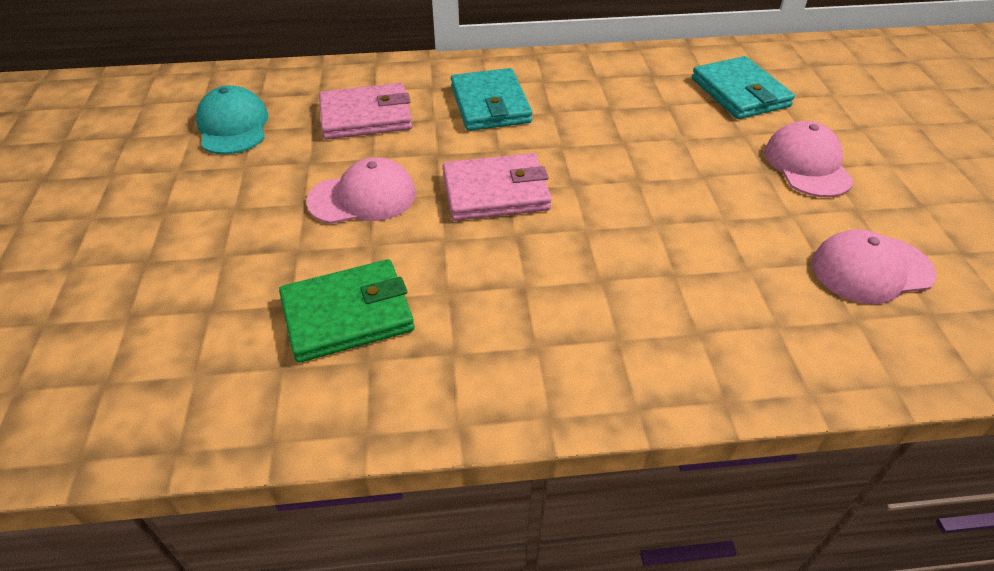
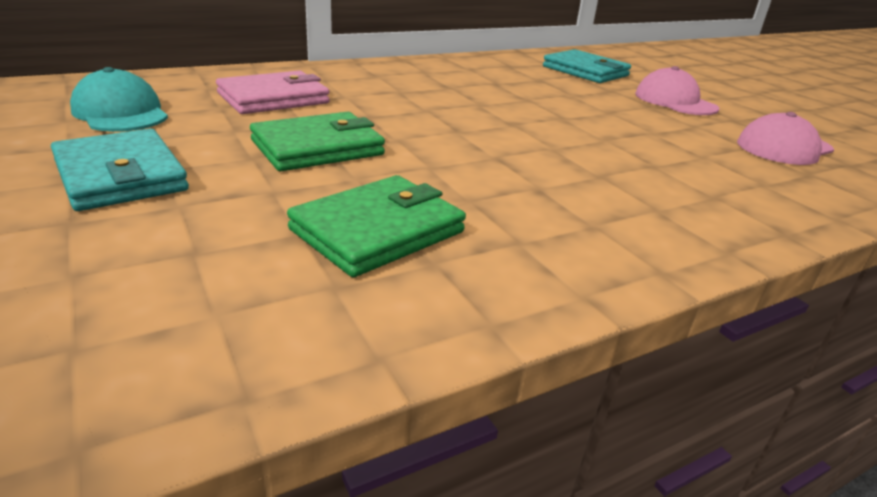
camera: 25 degrees left, 15 degrees down
(363, 197) = (317, 148): pink cap -> green wallet
(490, 104) = (391, 86): turquoise wallet -> turquoise wallet (120, 176)
(495, 192) = (449, 133): pink wallet -> none

